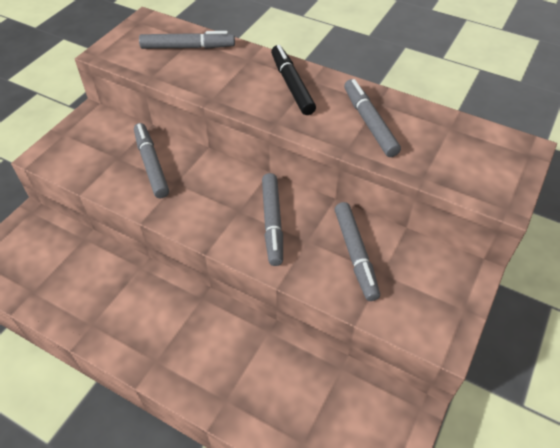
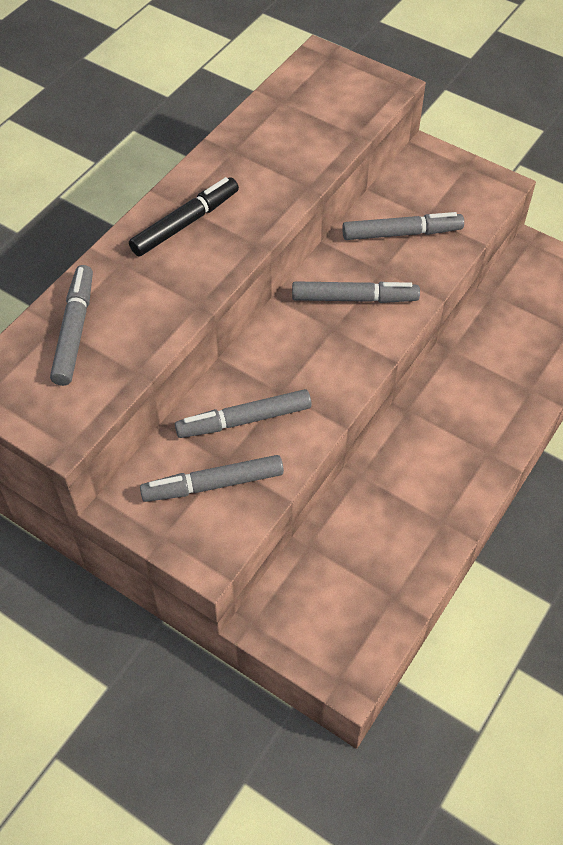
camera: 85 degrees left, 5 degrees up
(292, 85) = (185, 223): black marker -> black marker turned 150 degrees clockwise
(369, 123) = (267, 162): grey marker -> grey marker (213, 484)

